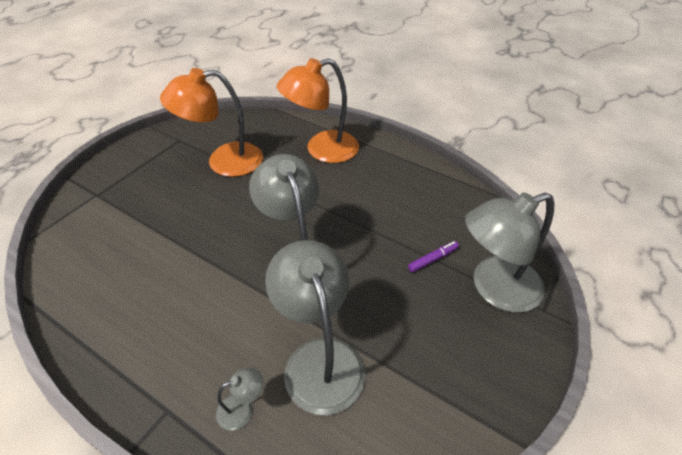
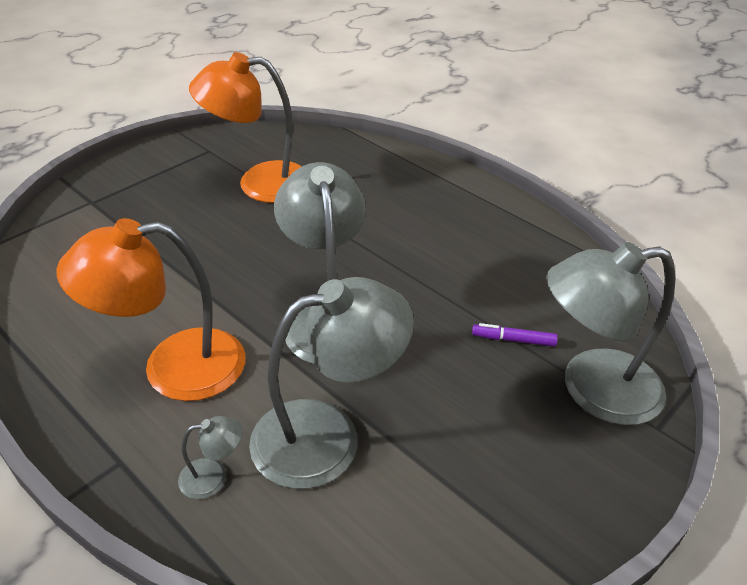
camera: 10 degrees right, 5 degrees down
(319, 358) = (327, 435): grey lamp -> grey lamp turned 75 degrees clockwise
(322, 150) = (394, 185): orange lamp -> orange lamp (173, 367)
(433, 259) = (513, 340): purple marker -> purple marker turned 150 degrees counterclockwise

